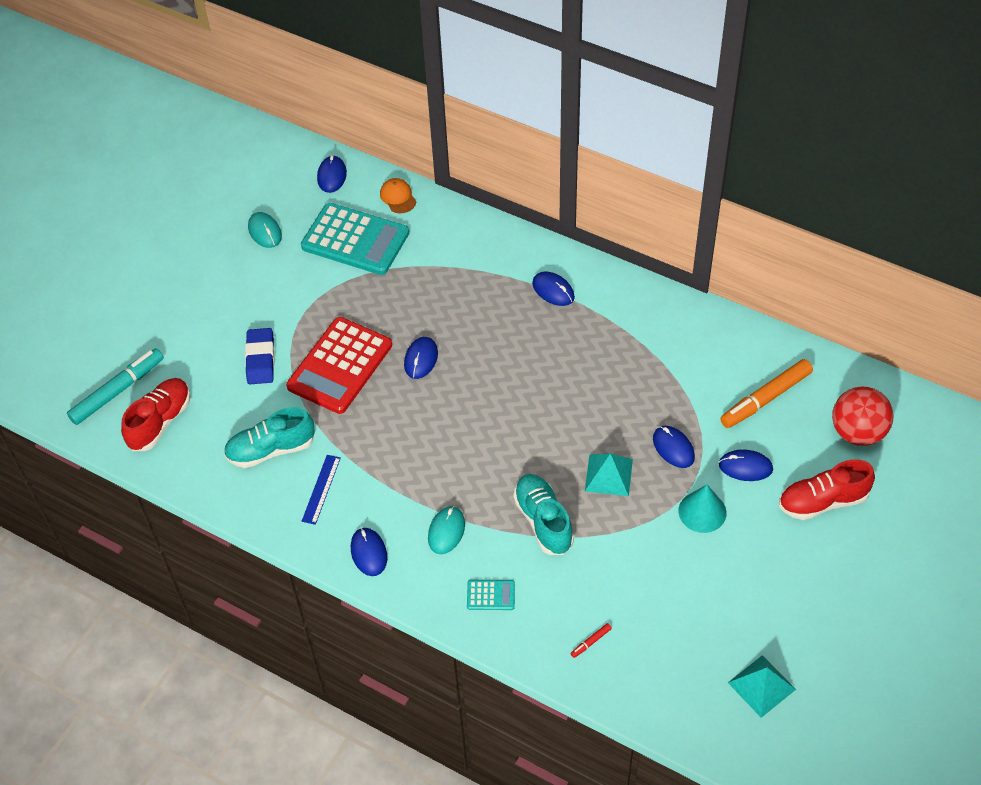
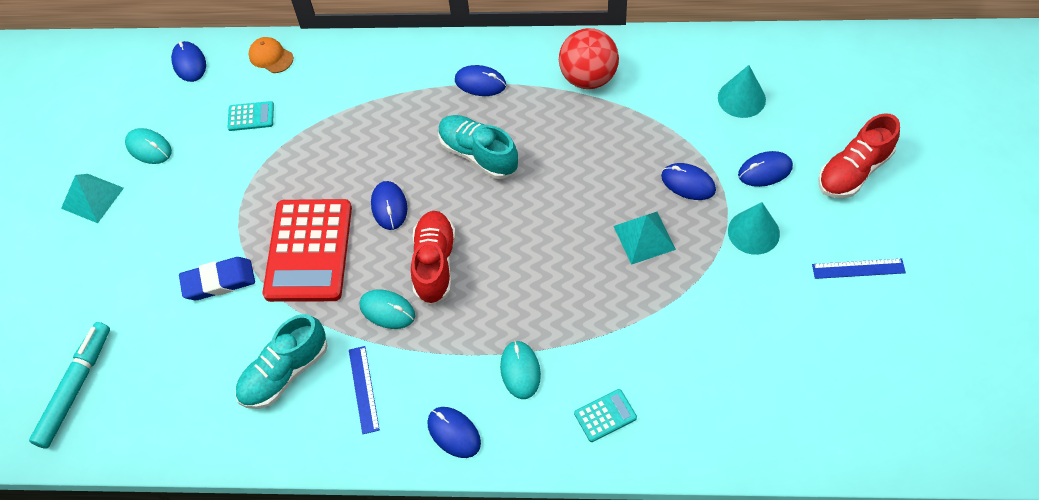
camera: 25 degrees left, 5 degrees up
(160, 422) = (143, 400): red shoe -> red shoe (434, 264)
(260, 359) = (219, 281): blue eraser -> blue eraser turned 75 degrees counterclockwise
(355, 240) = (251, 116): turquoise calculator -> turquoise calculator, size x0.43
(373, 439) = (387, 310): none -> turquoise mouse
(543, 521) = (610, 313): turquoise shoe -> turquoise shoe (478, 154)
(591, 642) = (732, 414): red marker -> none
(761, 686) = (916, 376): turquoise pyramid -> turquoise pyramid (92, 198)
(766, 398) = (741, 98): orange marker -> turquoise cone
(771, 581) = (858, 268): none -> blue ruler
(857, 432) = (841, 93): red ball -> red ball (588, 78)

